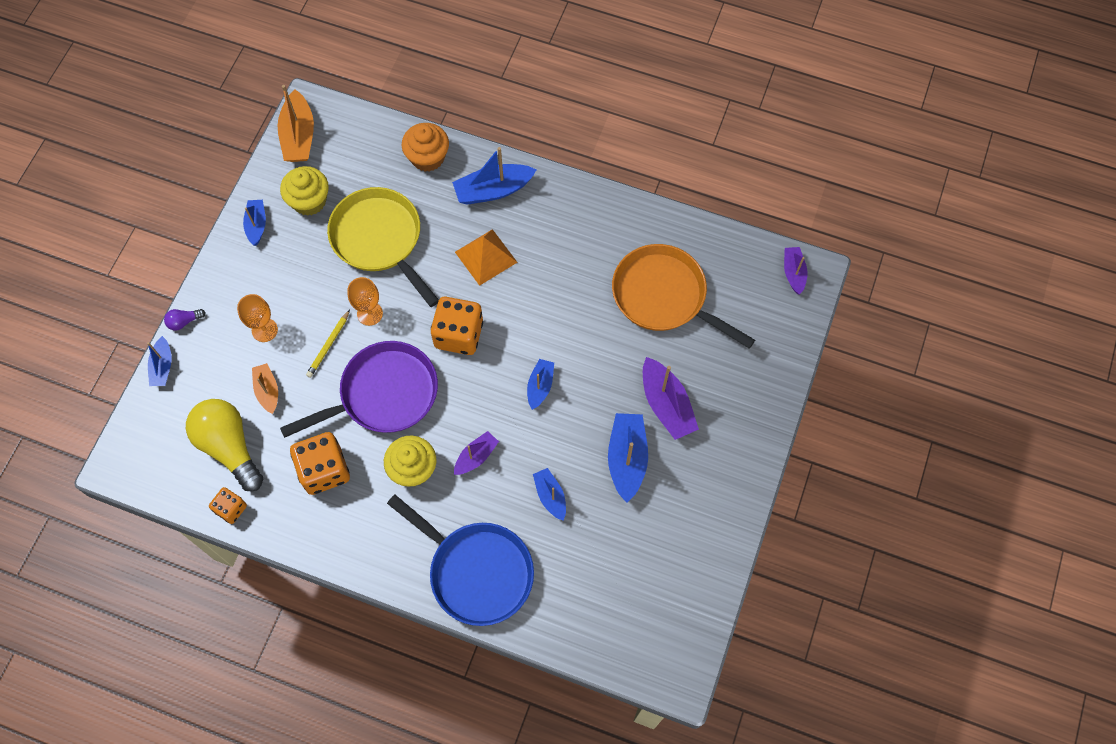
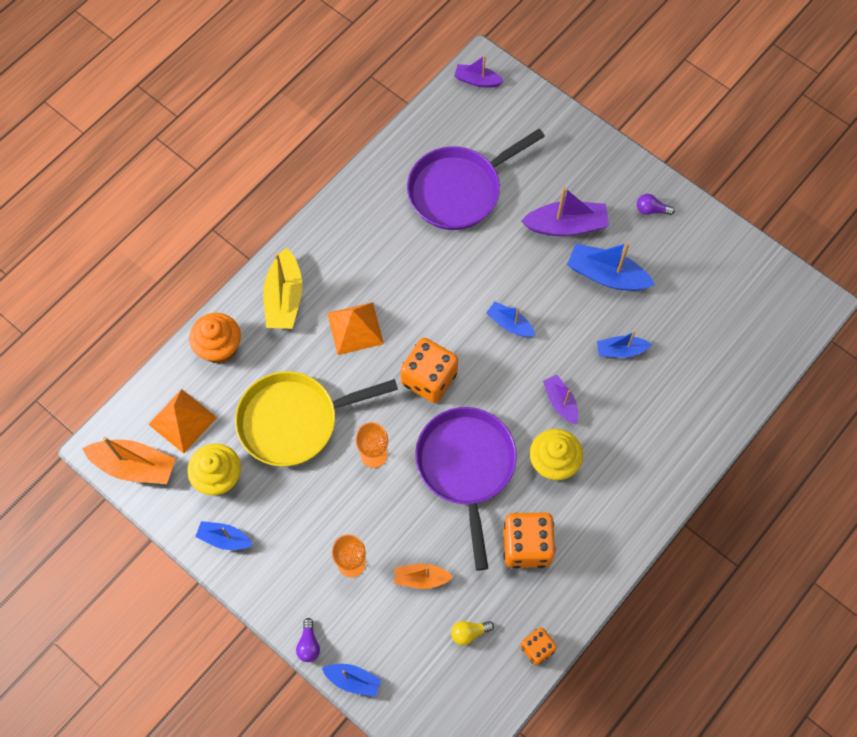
camera: 70 degrees left, 0 degrees up
(229, 447) = (469, 633): yellow light bulb -> yellow light bulb, size x0.41
(328, 345) = (393, 504): yellow pencil -> none
(350, 155) = (182, 421): none -> orange pyramid
(476, 571) = (672, 437): blue pan -> none
(493, 190) = (284, 298): blue boat -> yellow boat
(664, 296) = (459, 190): orange pan -> purple pan
(719, 480) = (651, 210): none -> purple light bulb

